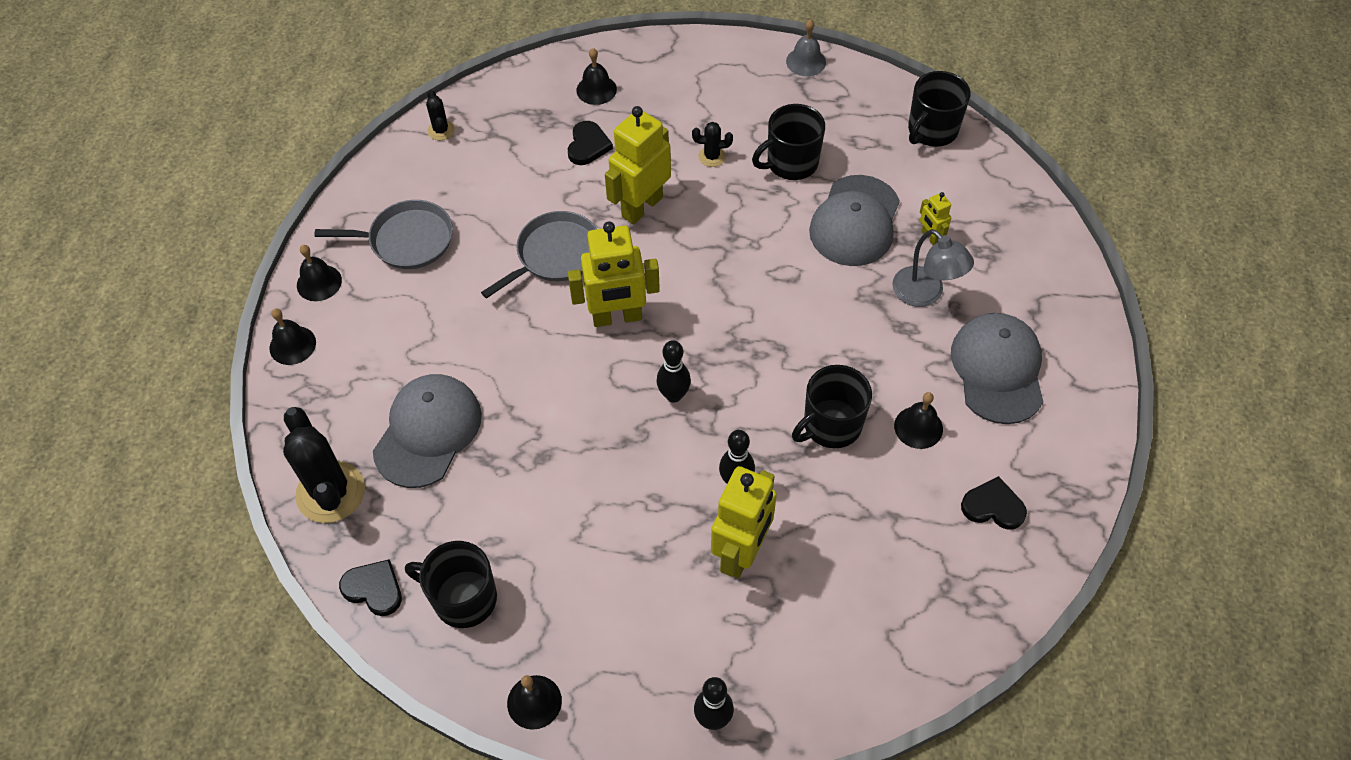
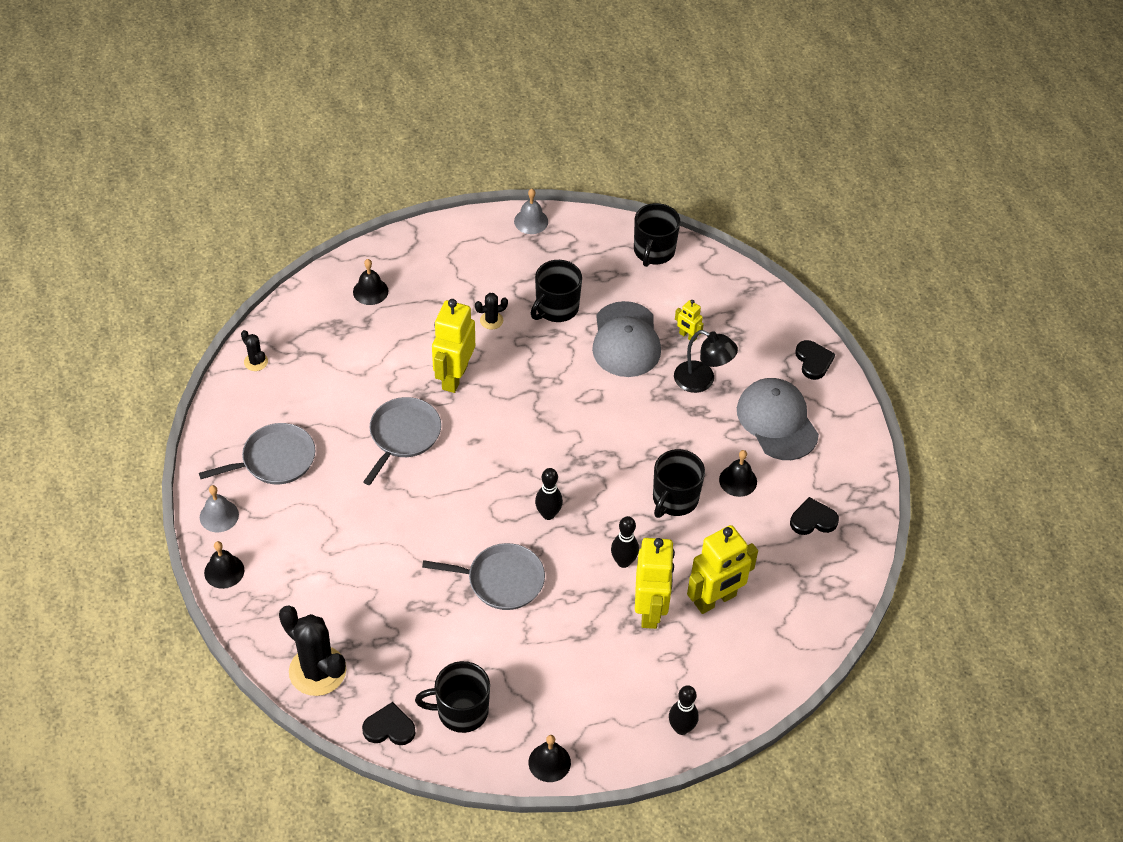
camera: 25 degrees left, 5 degrees down
(319, 282) = (219, 516): black bell -> grey bell
(428, 432) = (371, 602): grey cap -> none
(584, 456) = (501, 580): none -> grey pan
(588, 145) = (386, 340): black heart -> black heart (813, 361)
(617, 317) = (476, 469): yellow robot -> yellow robot (715, 600)
(925, 294) = (702, 381): grey lamp -> black lamp

